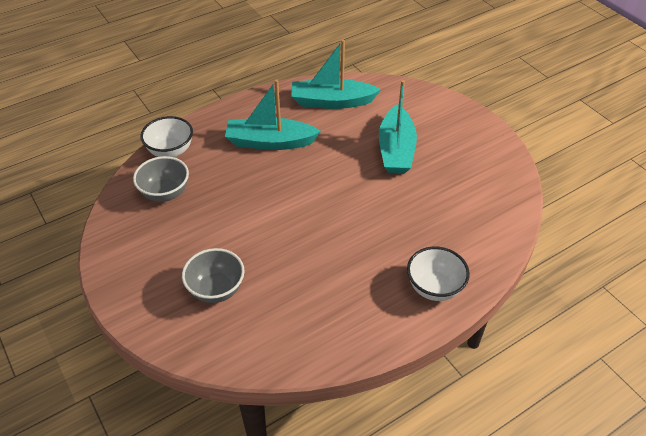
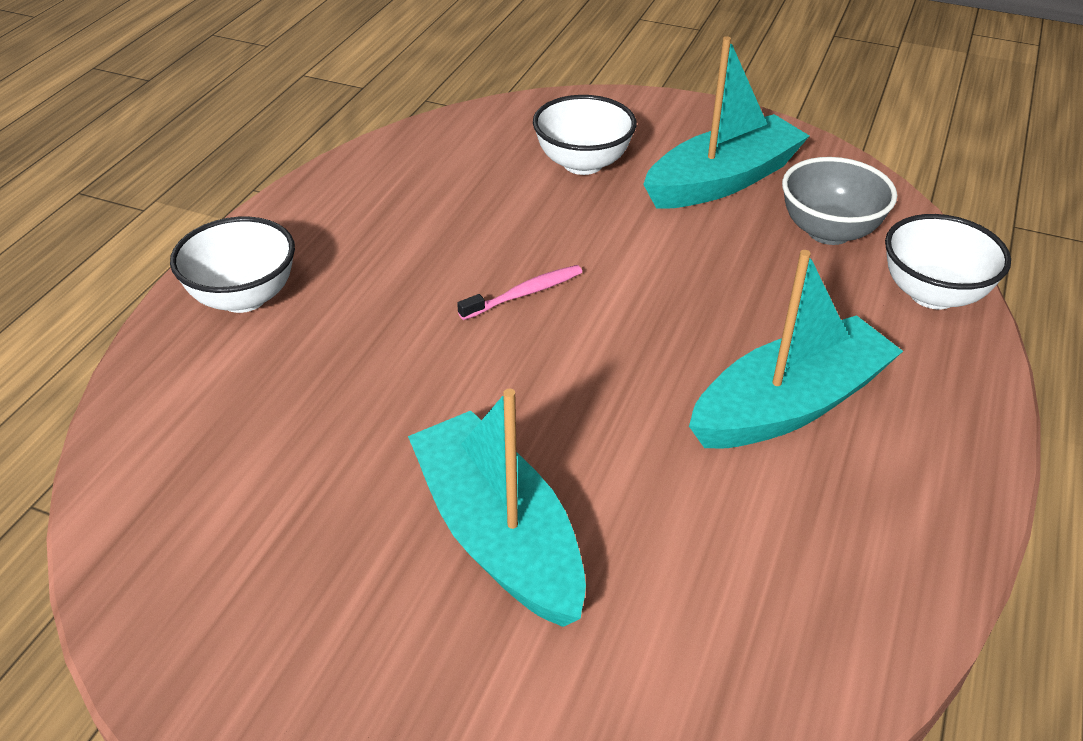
camera: 145 degrees right, 5 degrees down
(216, 289) = (583, 163): grey bowl -> white bowl
(315, 227) = (524, 293): none -> pink toothbrush
(332, 102) = (790, 599): turquoise boat -> turquoise boat (723, 180)

